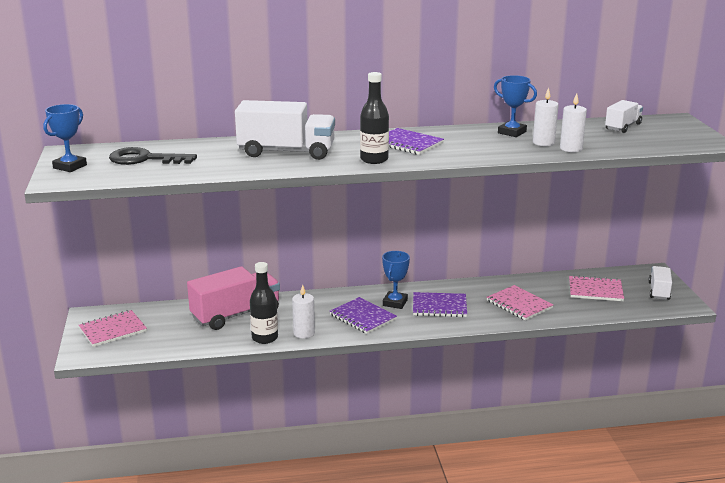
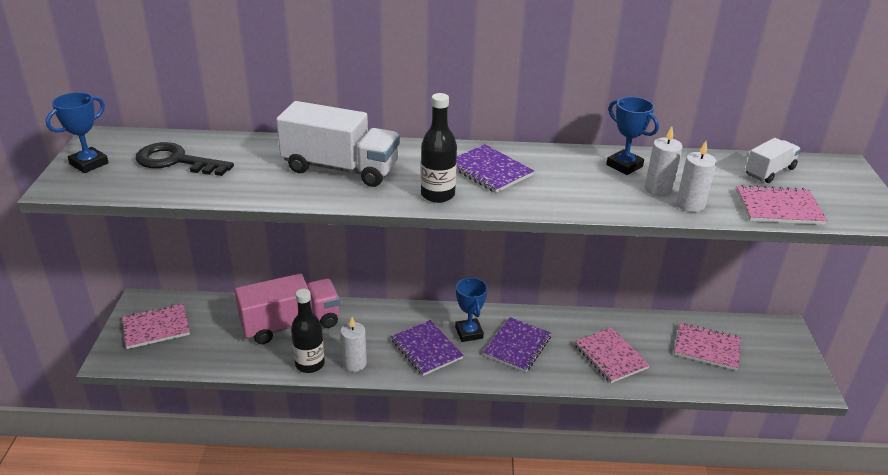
camera: 10 degrees right, 10 degrees up
(395, 303) = (469, 333): blue trophy -> blue trophy turned 45 degrees counterclockwise
(439, 306) = (517, 346): purple notebook -> purple notebook turned 75 degrees counterclockwise
(636, 145) = (778, 207): none -> pink notebook
(659, 291) = (784, 360): white truck -> none

